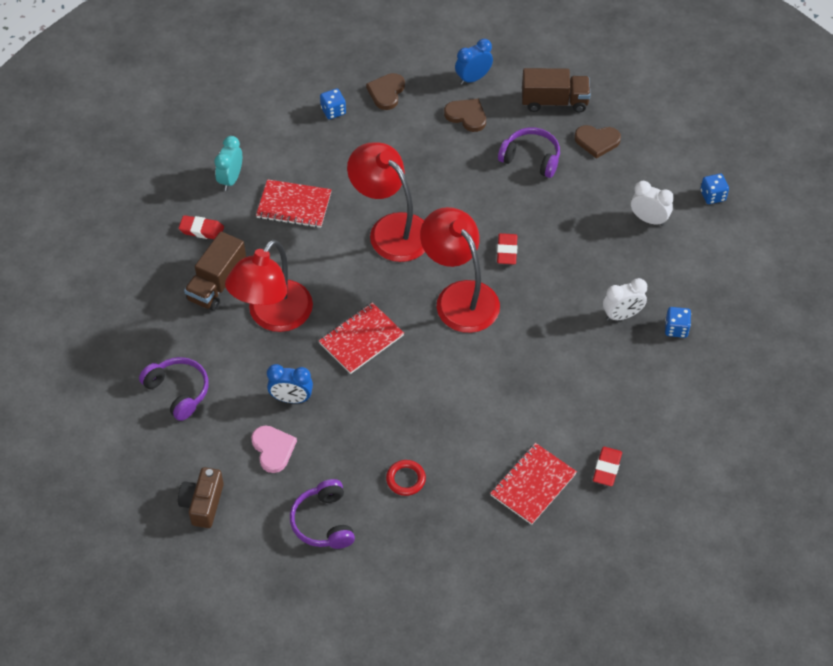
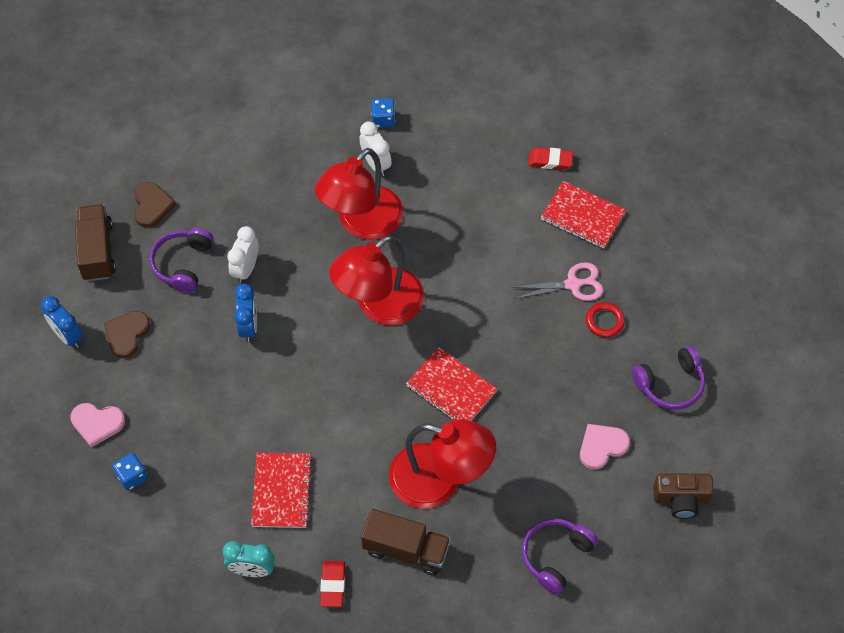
camera: 100 degrees left, 5 degrees up
(291, 398) = (538, 441): blue clock -> blue clock (249, 326)
(386, 92) = (97, 423): brown heart -> pink heart
(391, 229) = (301, 385): red lamp -> red lamp (362, 223)
(453, 460) = (573, 284): none -> pink scissors
(507, 251) = (313, 271): red eraser -> none
(648, 219) = (252, 152): white clock -> white clock (246, 269)
(712, 196) = (214, 101): blue dice -> none

